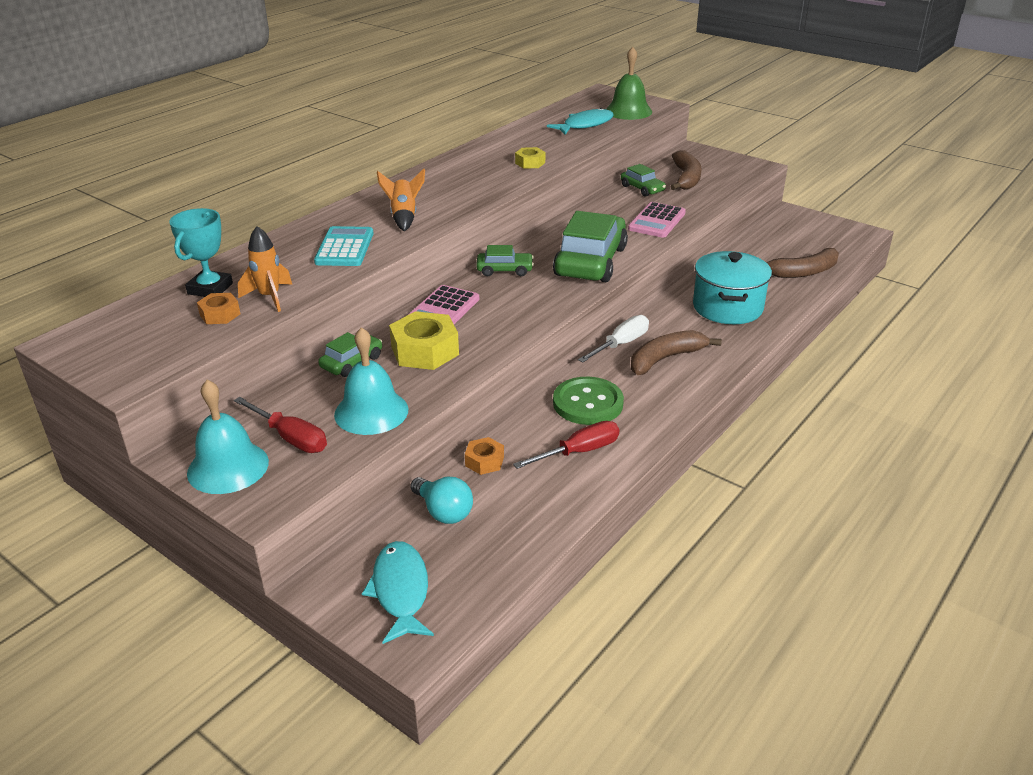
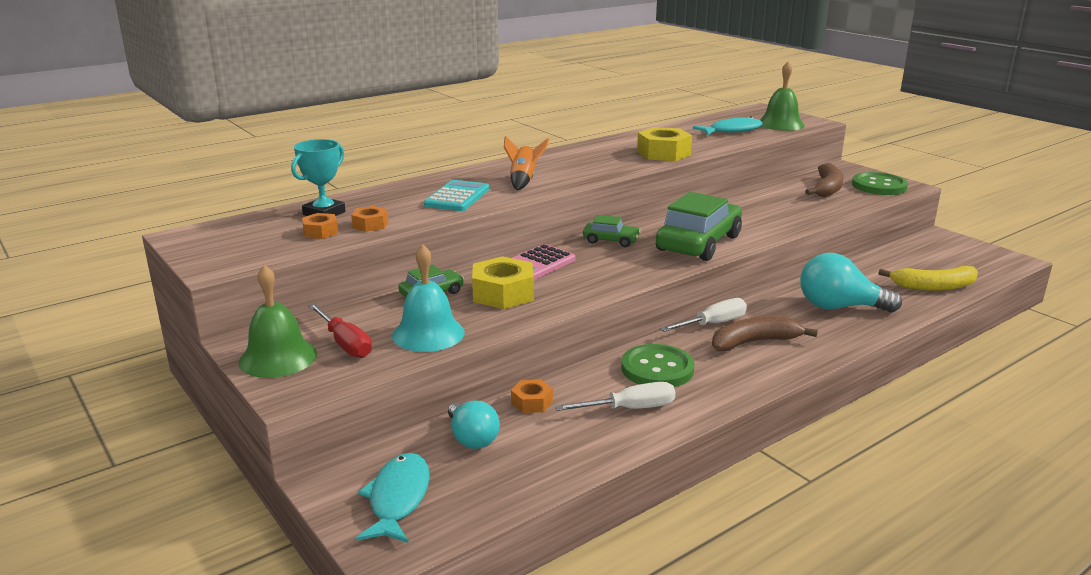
camera: 15 degrees right, 10 degrees down
(228, 467) = (278, 358): turquoise bell -> green bell
(269, 297) = (370, 225): orange rocket -> orange nut
(530, 163) = (663, 153): yellow nut -> yellow nut, size x1.83
(579, 452) = (630, 409): red screwdriver -> white screwdriver
(642, 189) = (778, 192): green car -> none
(657, 221) = (781, 218): pink calculator -> none
(727, 307) = (839, 307): turquoise pot -> turquoise light bulb
(732, 169) = (879, 186): none -> green button
(802, 272) = (934, 287): brown banana -> yellow banana

